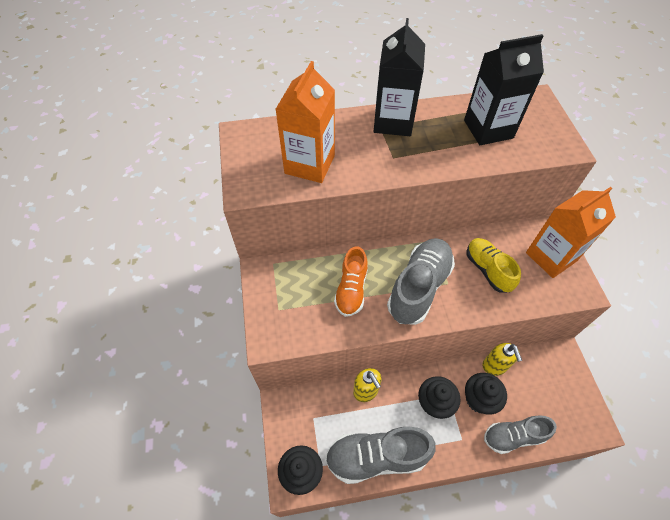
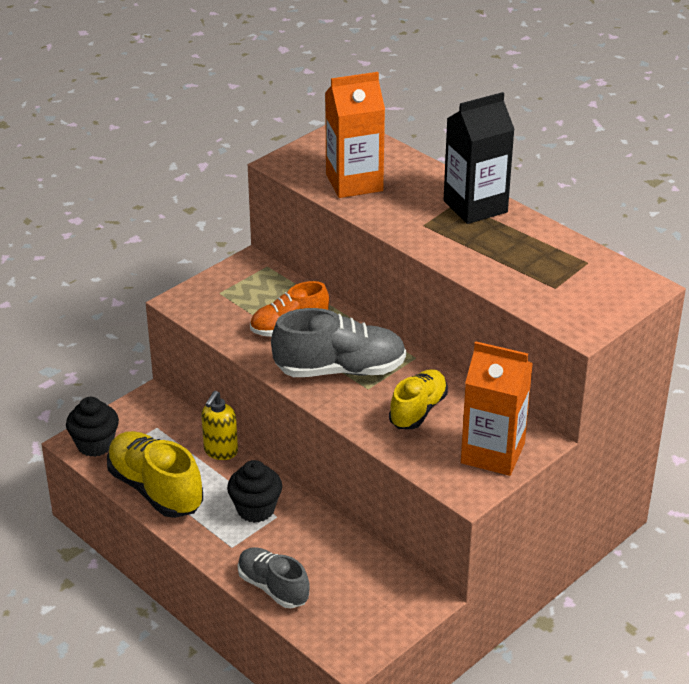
camera: 55 degrees right, 20 degrees down
(376, 457) = (155, 489): grey shoe -> yellow shoe
(479, 399) = (294, 543): black cupcake -> none
(488, 129) = (543, 268): black carton -> none
(494, 366) = (349, 542): yellow soap dispenser -> none

